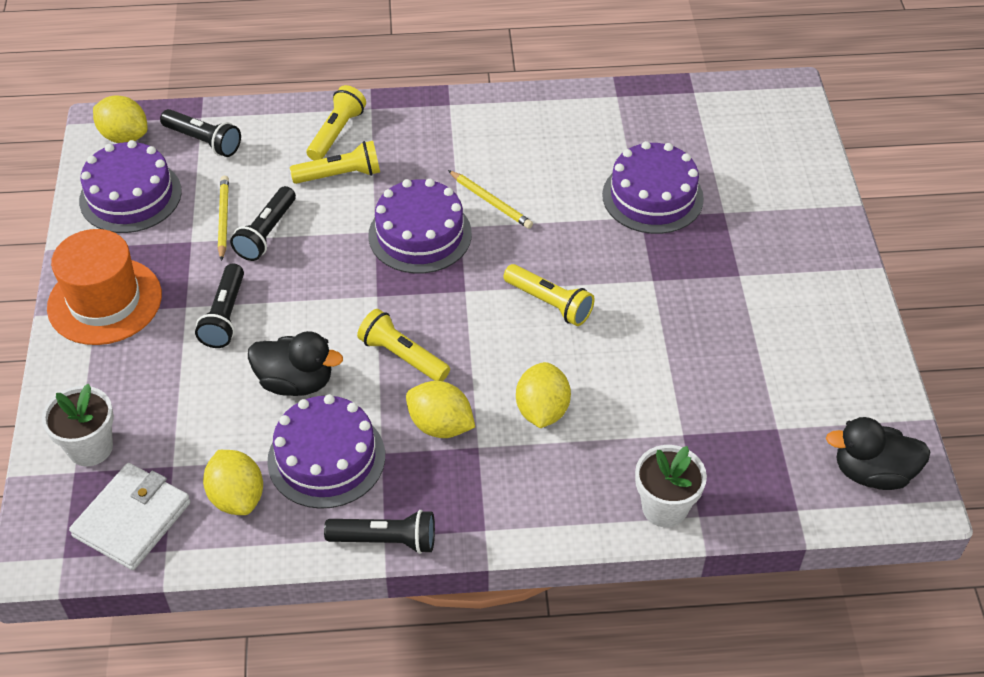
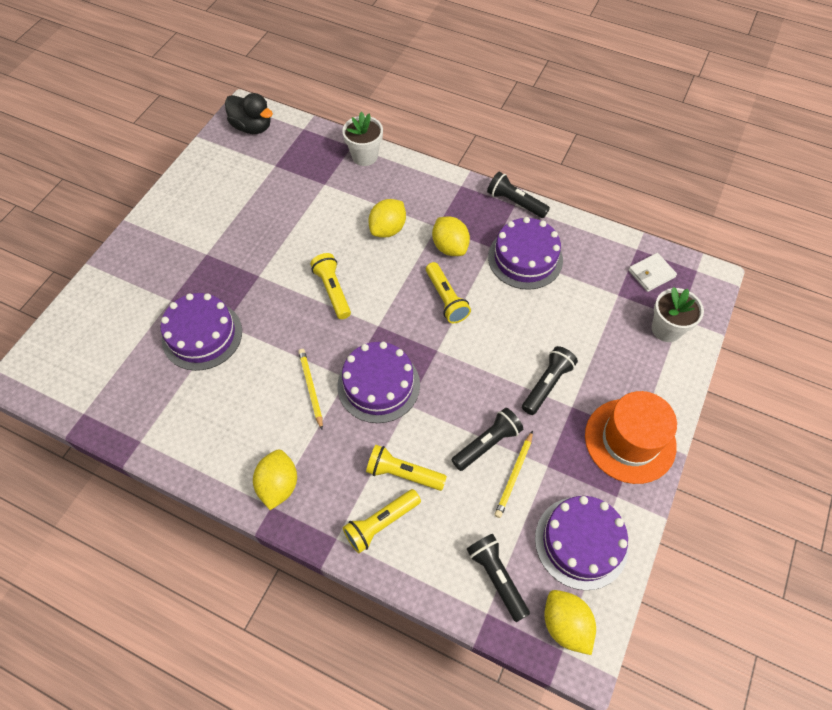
camera: 150 degrees left, 10 degrees up
(132, 519) = (651, 273): white wallet -> white wallet, size x0.63
(237, 497) = (586, 259): yellow lemon -> yellow lemon (278, 485)
(296, 382) = (521, 313): black duck -> none

